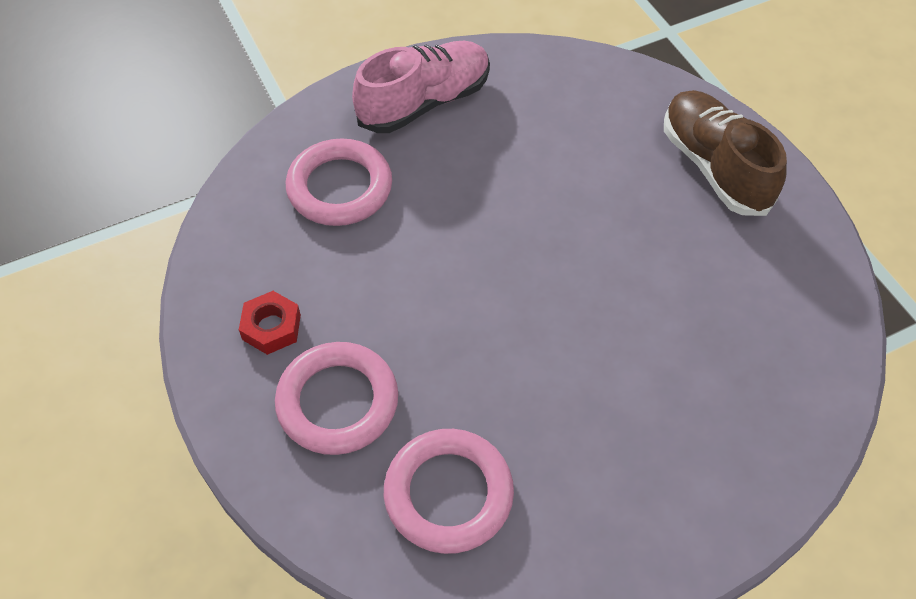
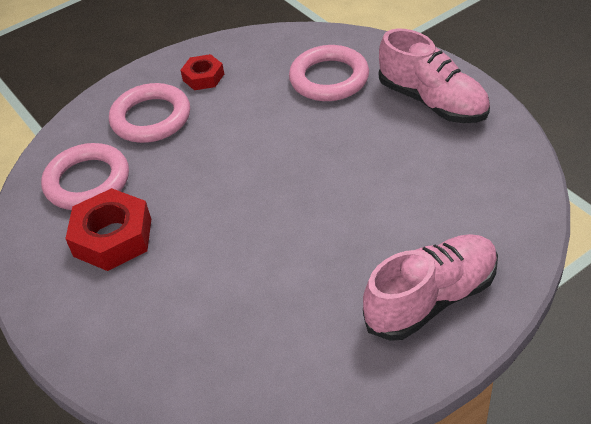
camera: 85 degrees right, 10 degrees down
(567, 462) = (113, 237): none -> red nut
(714, 167) = (431, 299): brown shoe -> pink shoe

